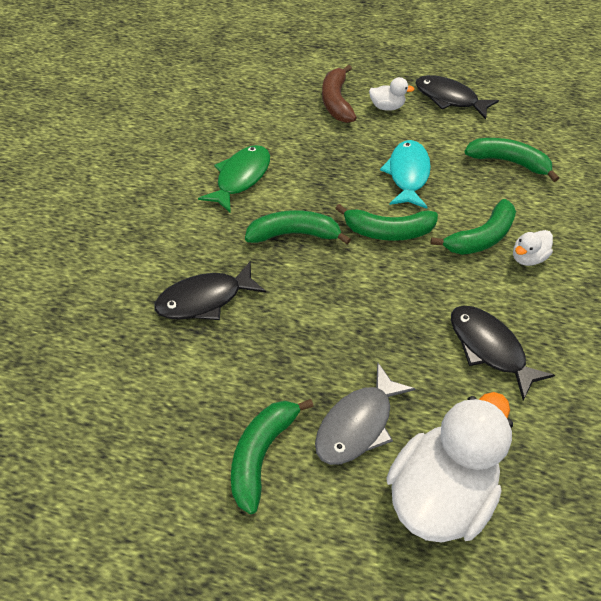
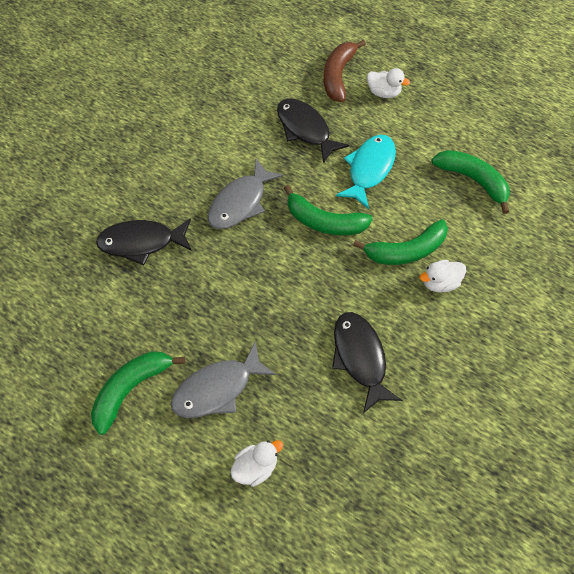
camera: 20 degrees right, 10 degrees up
(241, 178) = (218, 135): green fish -> none
(294, 234) = (240, 202): green banana -> grey fish
(439, 492) = (256, 466): white duck -> white duck, size x0.44
(449, 99) = (449, 98): black fish -> black fish (305, 129)

